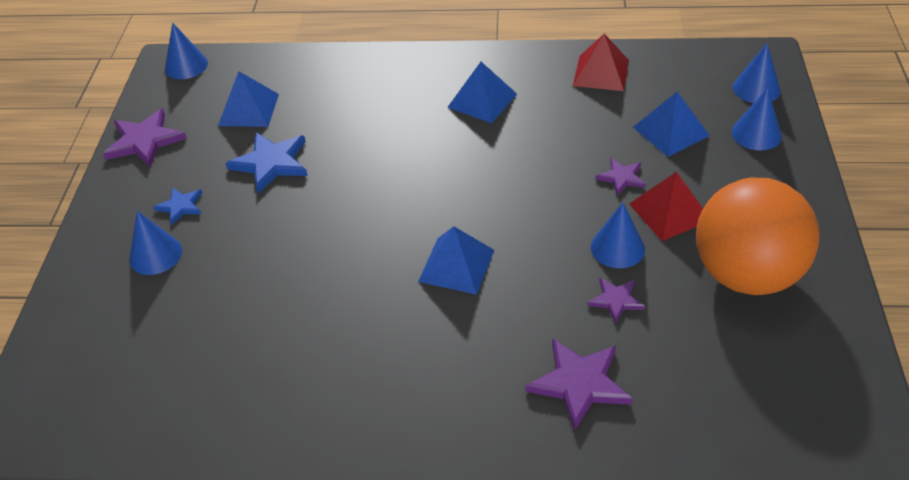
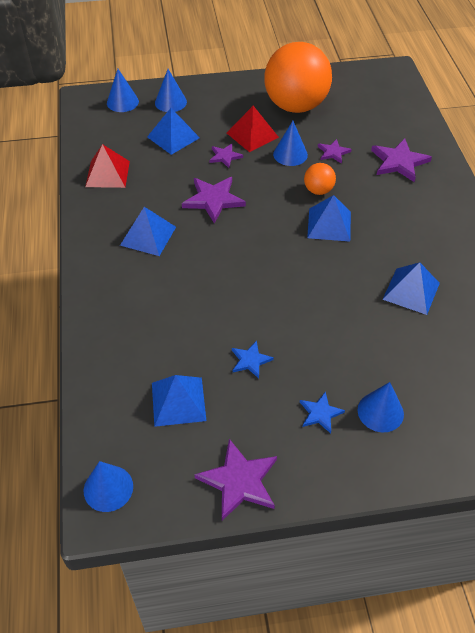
camera: 105 degrees left, 5 degrees up
(271, 163) = (250, 360): blue star -> blue star, size x0.58
(307, 327) = (411, 291): none -> blue pyramid
(529, 266) = (318, 190): none -> orange ball
(533, 158) = (213, 200): none -> purple star

